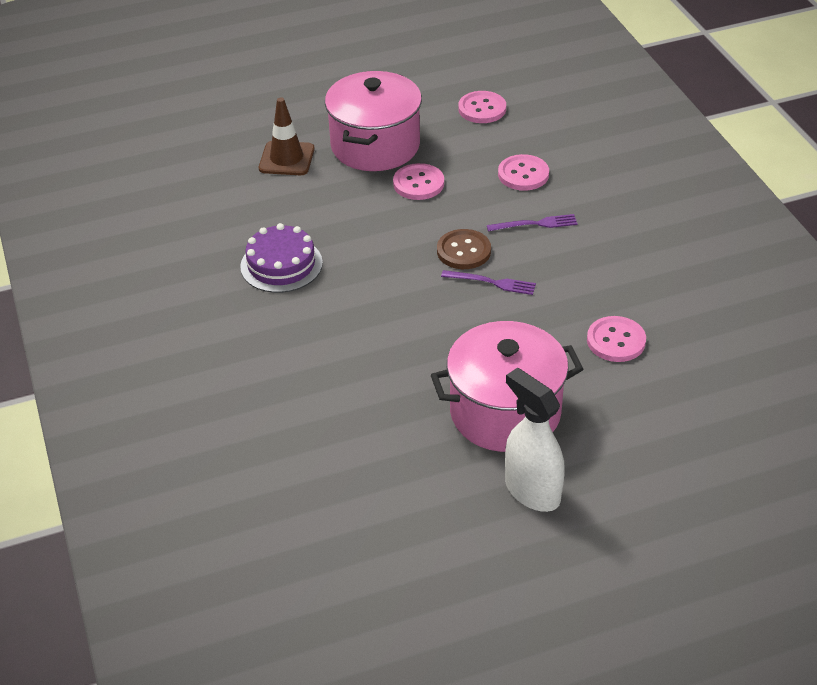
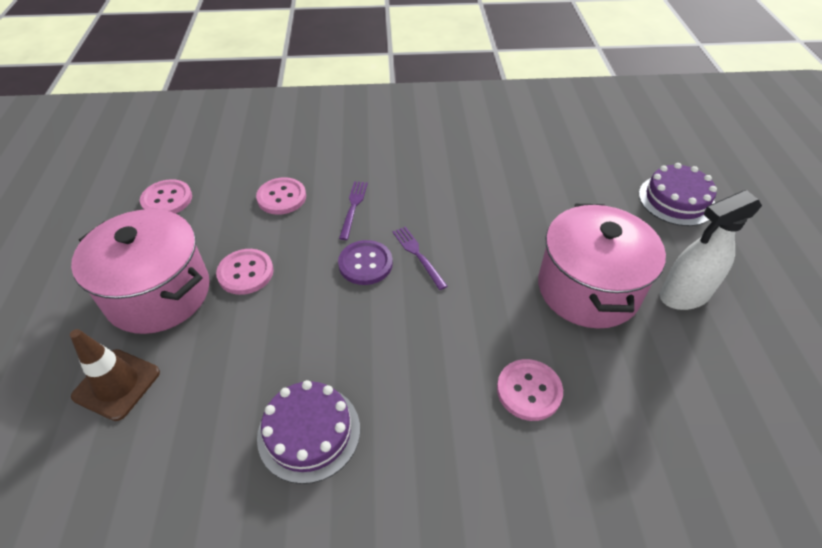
camera: 75 degrees left, 5 degrees up
(463, 251) = (365, 264): brown button -> purple button
(492, 282) = (418, 255): purple fork -> purple fork turned 60 degrees counterclockwise
(616, 341) = (517, 199): pink button -> pink button (529, 391)
(697, 483) = (676, 200): none -> purple cake

